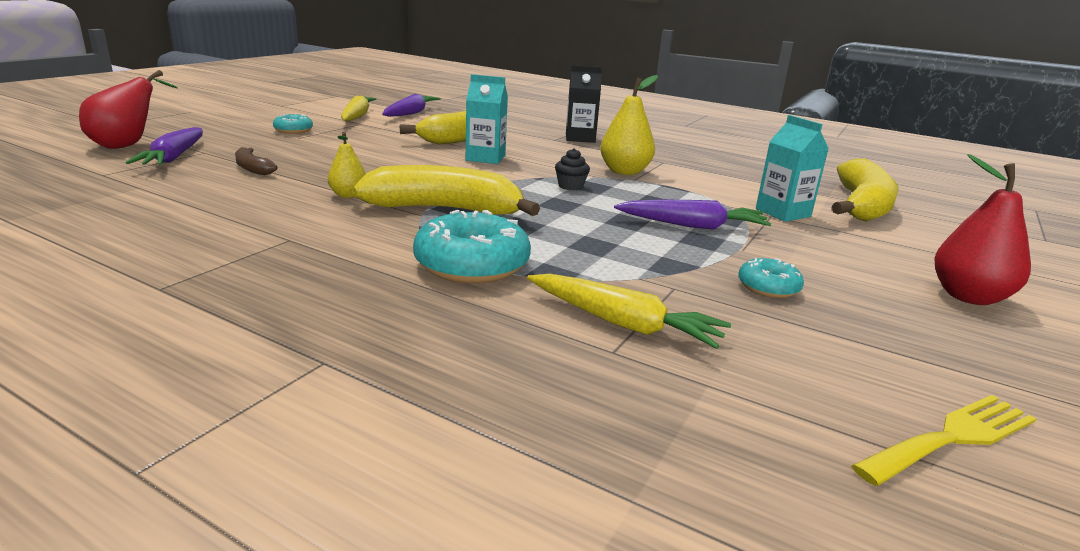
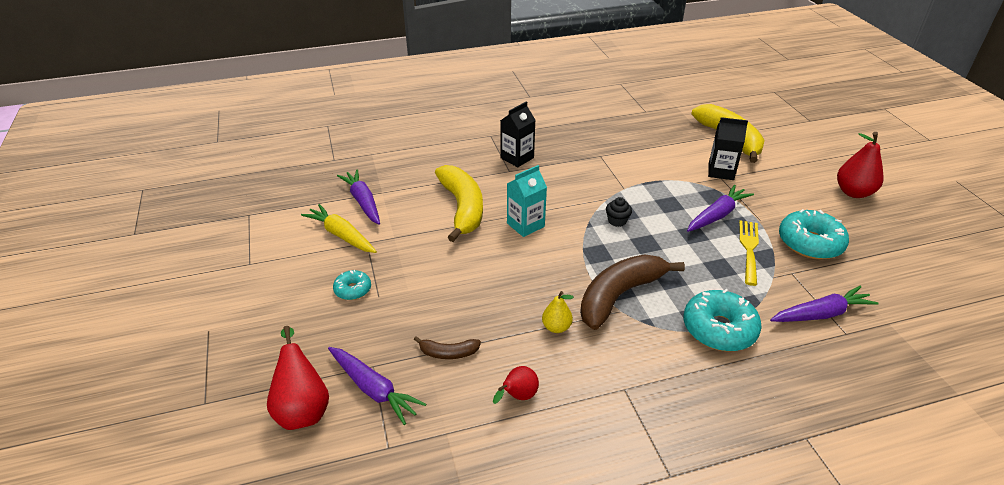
camera: 45 degrees left, 15 degrees up
(220, 200) = (518, 396): none -> red pear
(445, 209) = (619, 295): yellow banana -> brown banana
(623, 323) = (821, 314): yellow carrot -> purple carrot
(624, 172) = (606, 183): yellow pear -> none
(768, 287) = (810, 243): turquoise donut -> turquoise donut, size x1.86
(783, 213) = (721, 171): turquoise carton -> black carton
(952, 438) = (955, 287): yellow fork -> yellow fork (749, 249)

